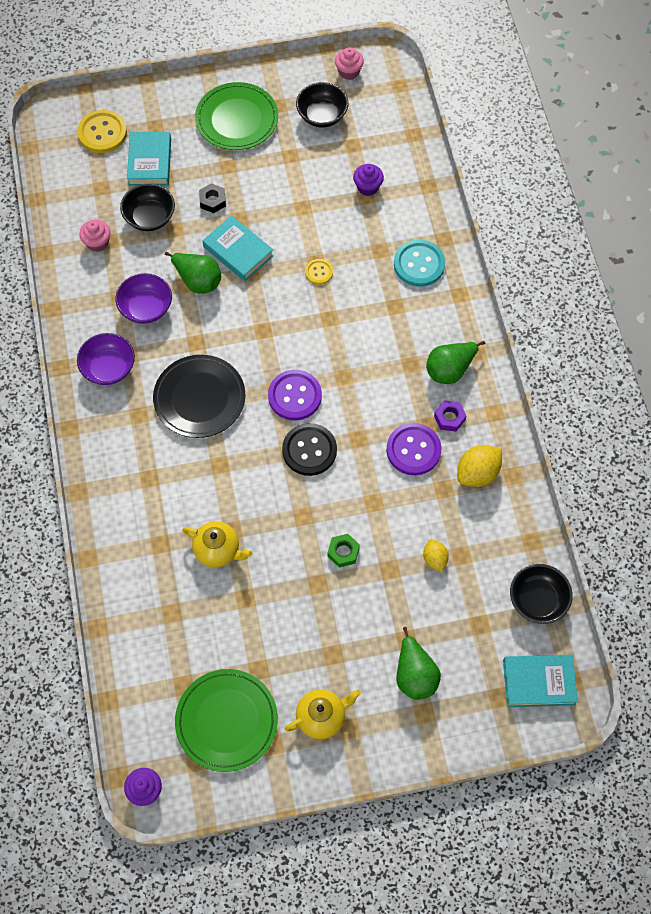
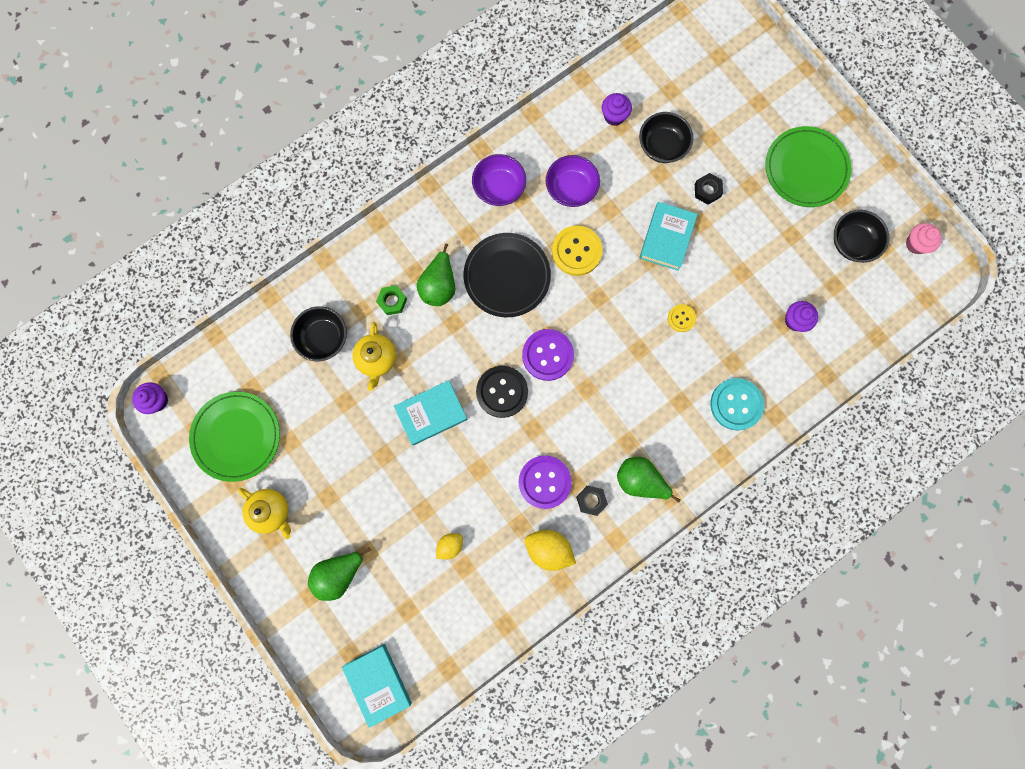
camera: 65 degrees right, 15 degrees up
(97, 243) = (614, 116): pink cupcake -> purple cupcake
(102, 133) = (727, 62): yellow button -> yellow button (576, 251)
(150, 162) = (719, 117): turquoise book -> turquoise book (431, 413)
(198, 281) = (619, 218): green pear -> green pear (439, 285)
(343, 552) = (421, 464): green nut -> green nut (392, 301)
(449, 418) = (591, 500): purple nut -> black nut
(537, 600) = (452, 652): black bowl -> black bowl (323, 338)

